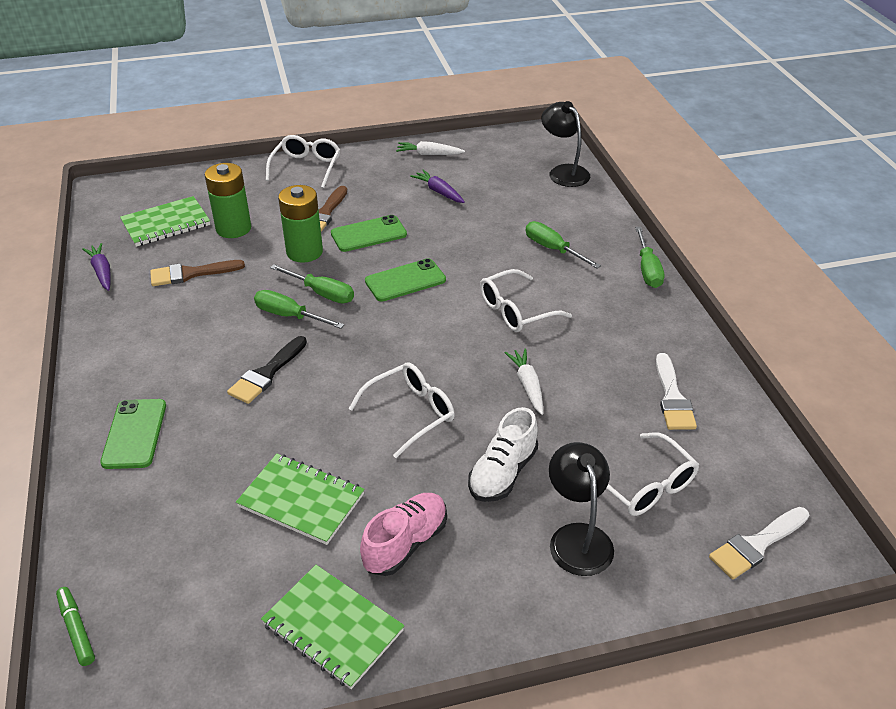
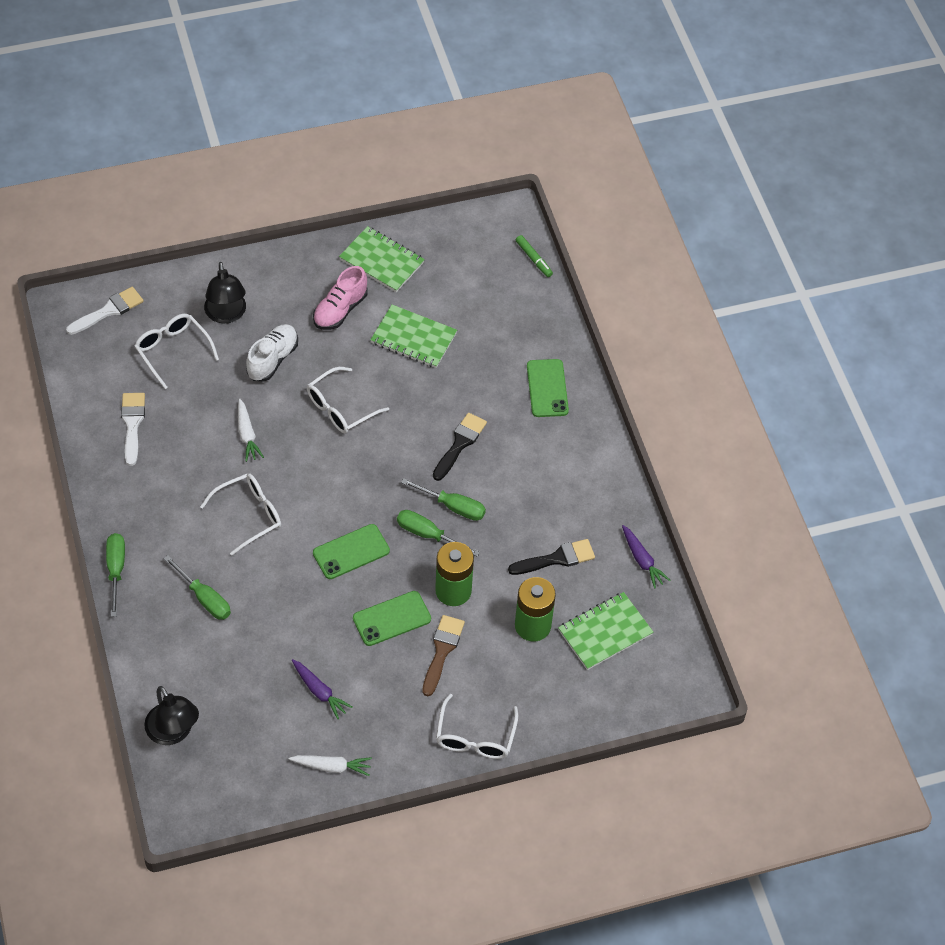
camera: 175 degrees right, 15 degrees up
(191, 274) = (556, 558): brown brush -> black brush

